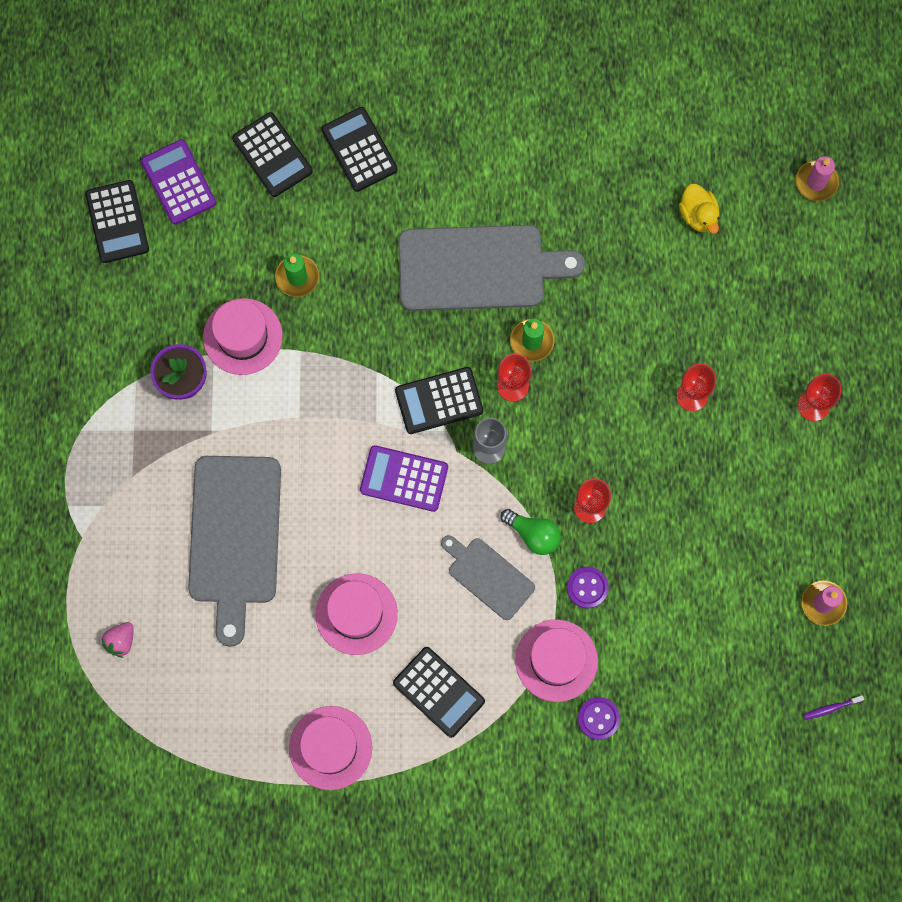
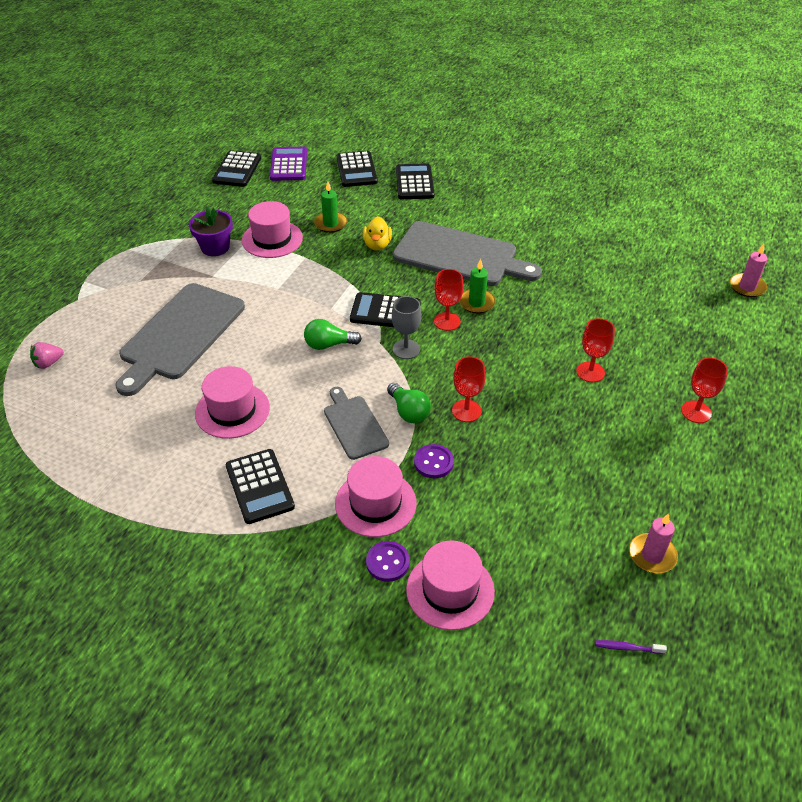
camera: 25 degrees right, 30 degrees down
(330, 747) = (142, 490): pink hat -> pink hat (450, 590)
(404, 479) = (329, 345): purple calculator -> green light bulb
(698, 215) = (643, 277): yellow duck -> yellow duck (377, 245)

